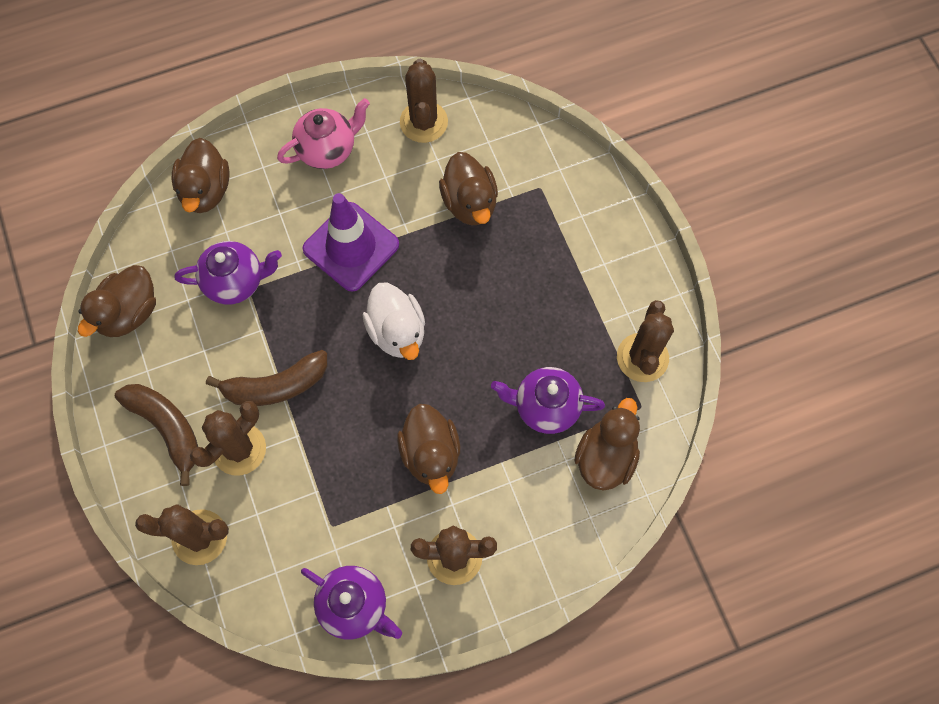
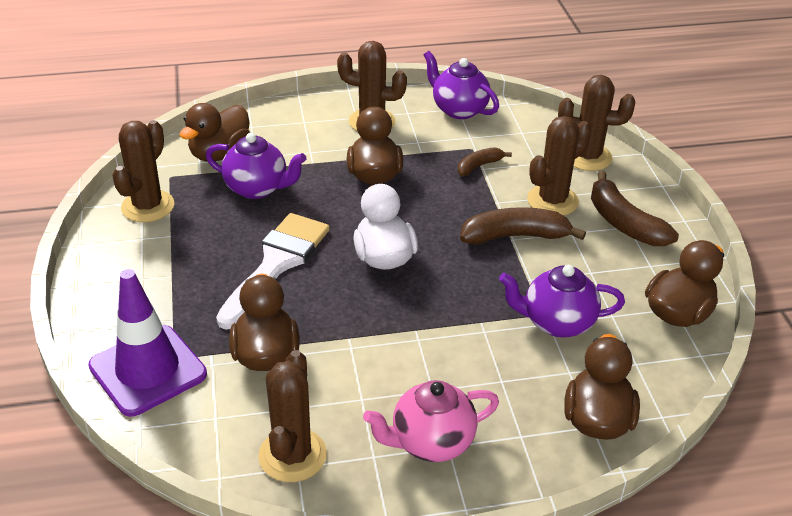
camera: 170 degrees left, 30 degrees down
(320, 494) = (479, 166): none -> brown banana
(351, 247) = (419, 334): purple traffic cone -> purple traffic cone (148, 370)
(492, 303) = (276, 264): none -> white brush

